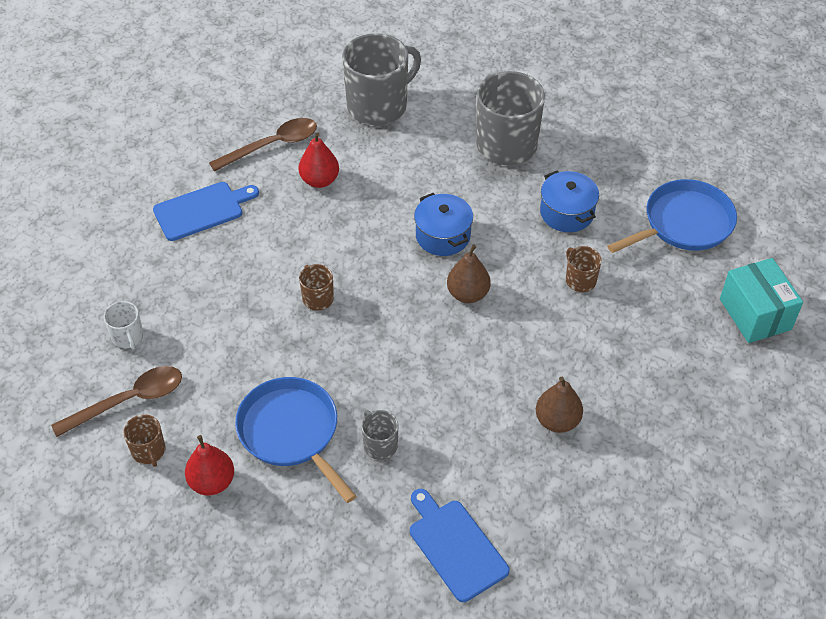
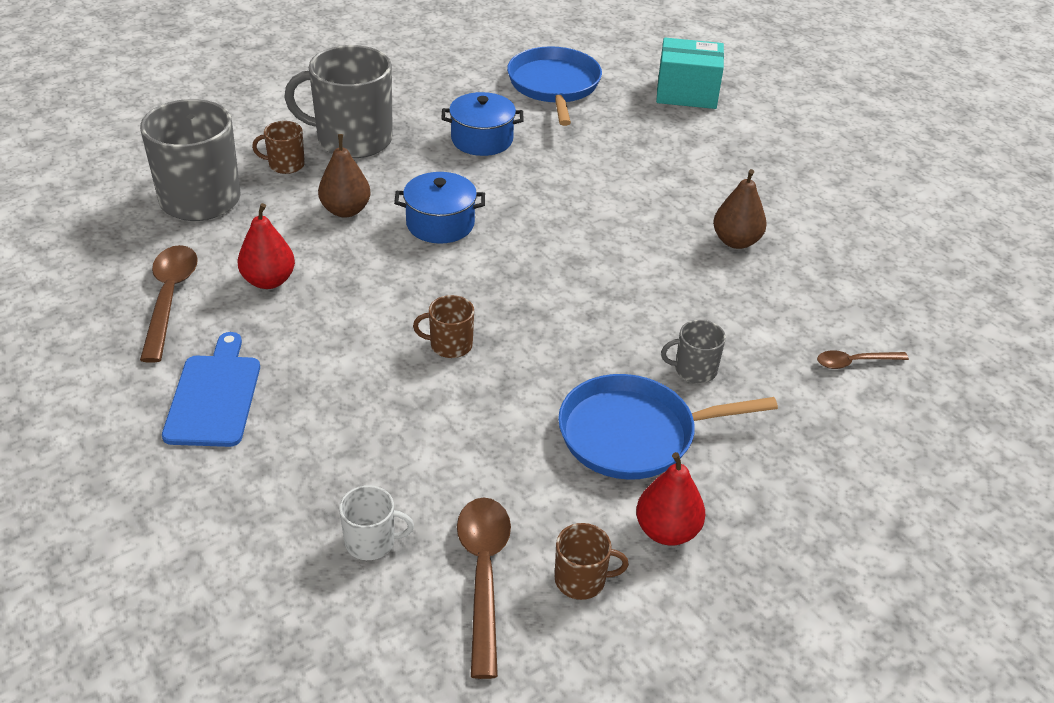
camera: 65 degrees left, 10 degrees down
(455, 547) = (854, 362): blue cutting board -> brown spoon
(468, 294) = (534, 237): brown pear -> brown pear (345, 210)
(580, 280) = (574, 164): brown mug -> brown mug (285, 164)

